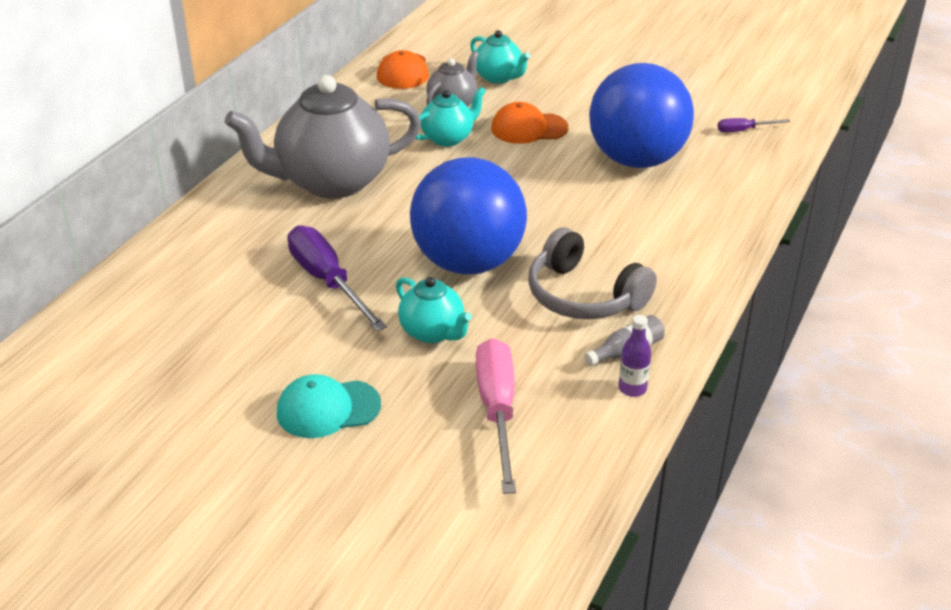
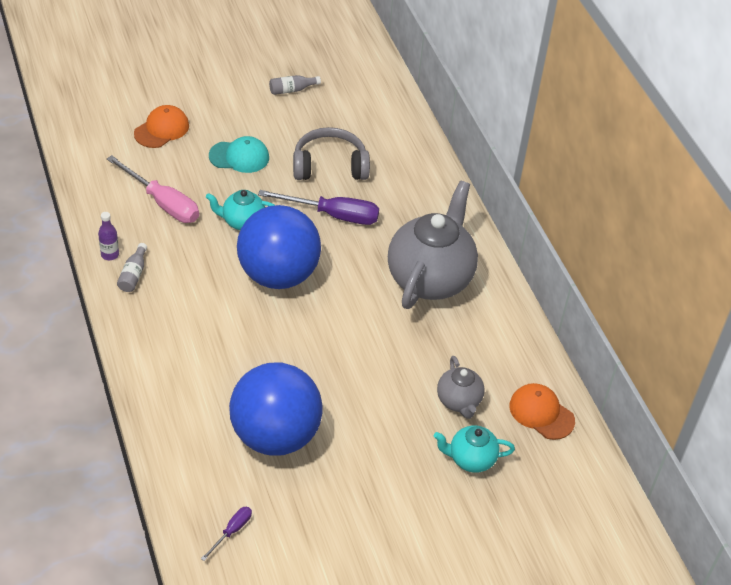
camera: 130 degrees right, 10 degrees up
(123, 457) = (292, 90): none -> grey bottle
(328, 409) = (239, 157): turquoise cap -> turquoise cap turned 60 degrees clockwise
(448, 138) = (417, 365): turquoise teapot -> none
(528, 128) = (380, 415): orange cap -> orange cap (162, 129)
(583, 296) = (191, 295): grey headphones -> grey headphones (329, 166)

